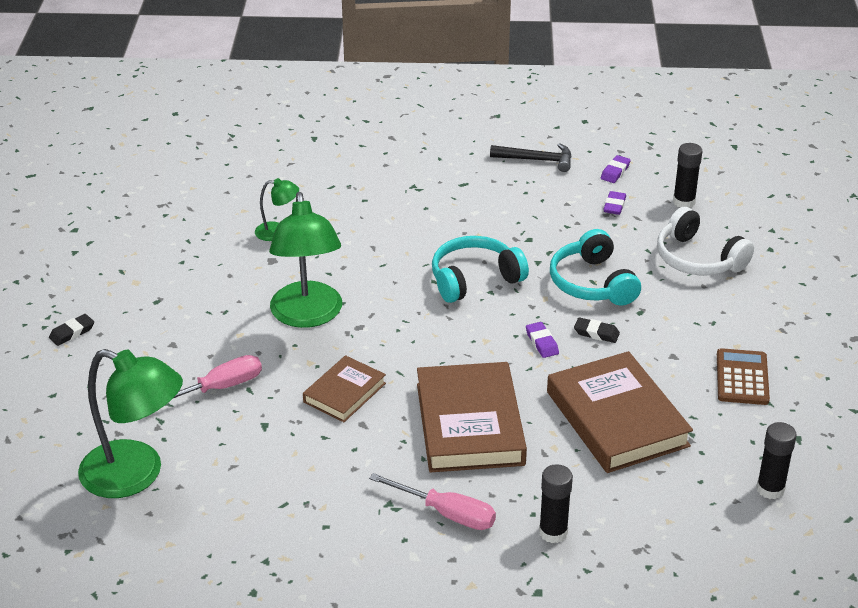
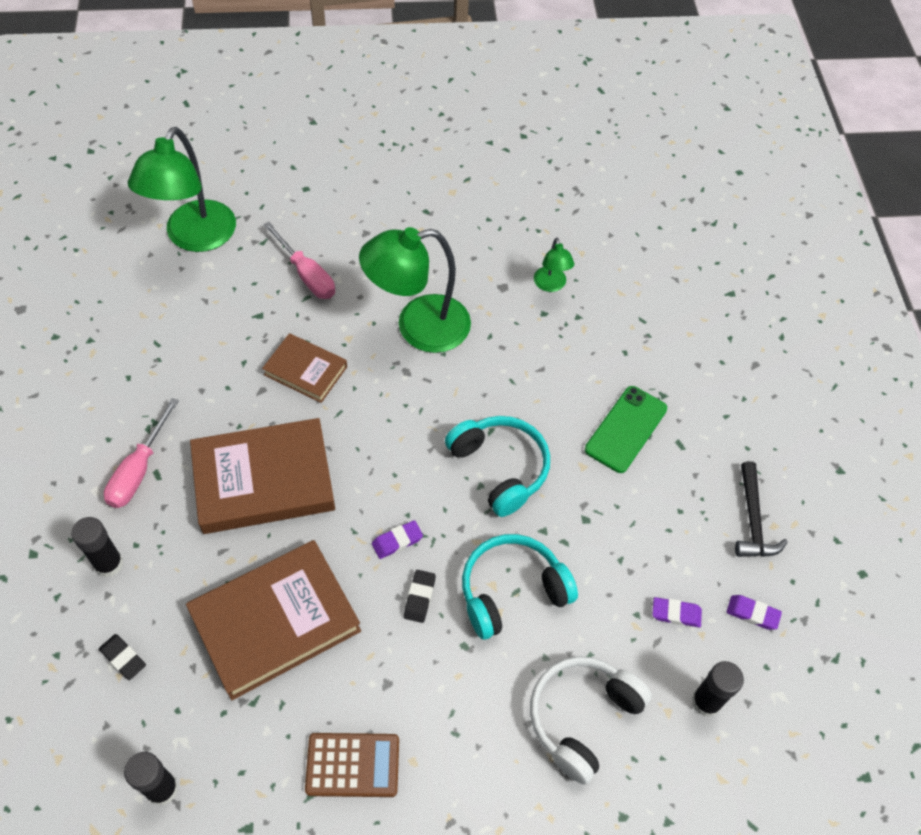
camera: 80 degrees right, 20 degrees up
(72, 333) = (374, 163): black eraser -> black eraser (123, 658)
(444, 209) = (626, 429): none -> green phone

